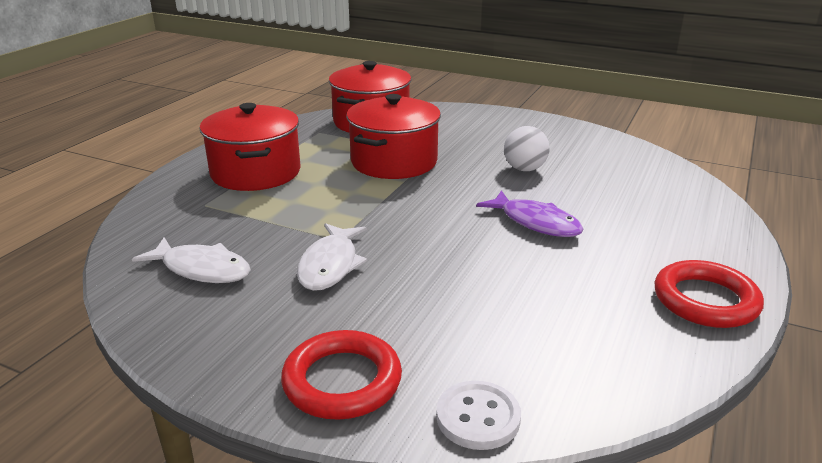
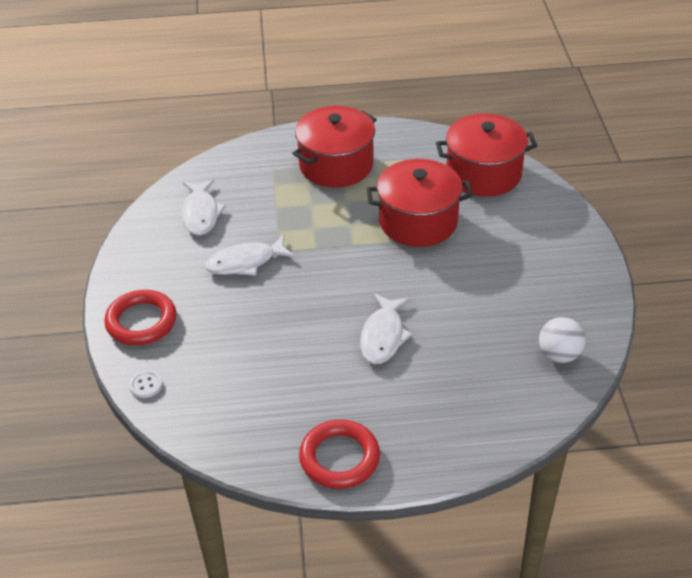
camera: 60 degrees right, 15 degrees up
(478, 417) = (146, 385): white button -> white button, size x0.65
(524, 169) = (474, 298): white ball -> white ball (559, 355)
(535, 222) = (383, 336): purple fish -> white fish

